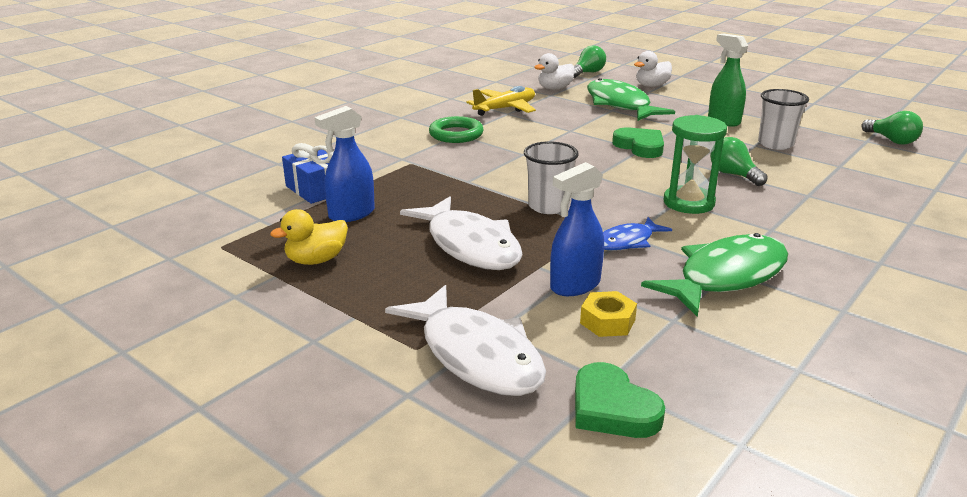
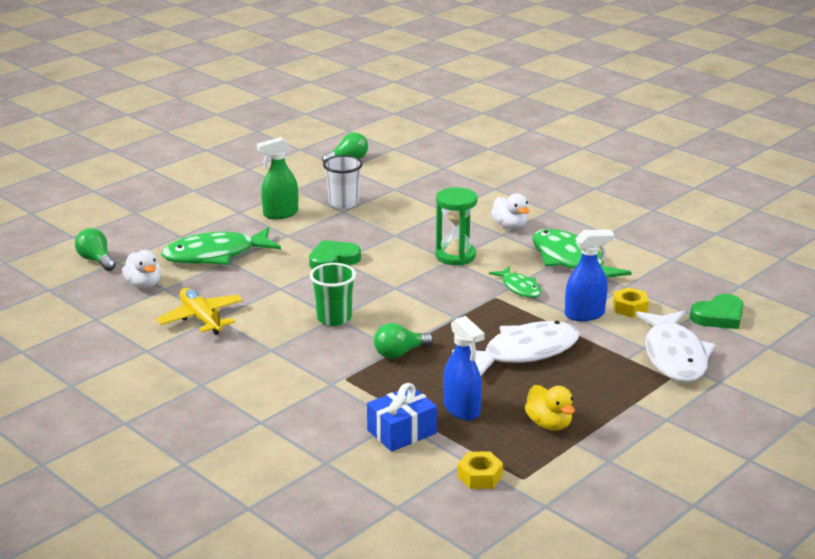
camera: 85 degrees left, 0 degrees up
(232, 225) = (480, 476): none -> yellow nut
(456, 134) = (271, 350): green ring -> none
(476, 355) = (674, 356): white fish -> white fish turned 120 degrees clockwise
(520, 153) = (334, 318): none -> green cup
(548, 206) = (455, 314): white cup -> none
(574, 285) = (585, 314): blue spray bottle -> blue spray bottle turned 75 degrees counterclockwise
(627, 241) = (519, 288): blue fish -> green fish
(651, 86) = (162, 231): white duck -> white duck (510, 226)
(733, 175) = (404, 230): green light bulb -> green light bulb (399, 353)

